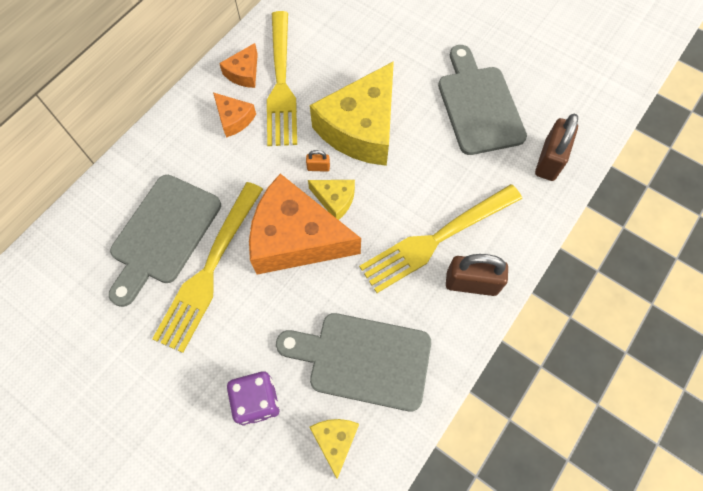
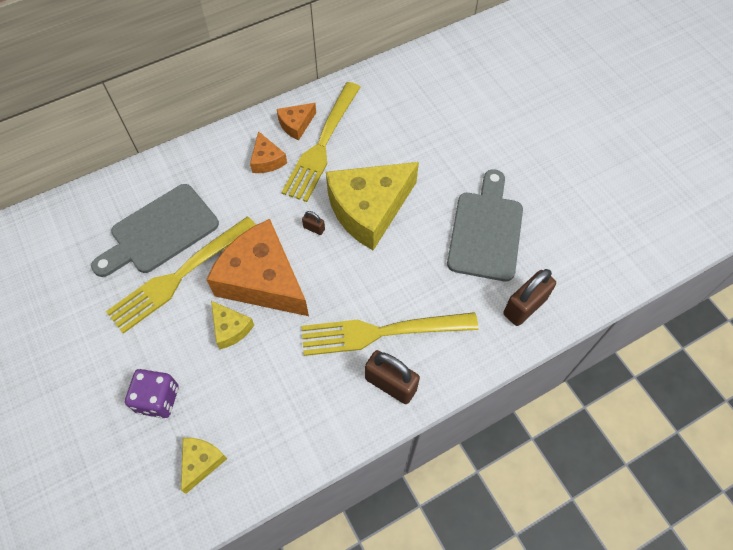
camera: 25 degrees right, 5 degrees down
(318, 167) = (314, 228): orange padlock -> brown padlock
(335, 200) = (312, 261): yellow cheese -> yellow cheese (230, 328)
(363, 360) = (261, 406): grey cutting board -> none

